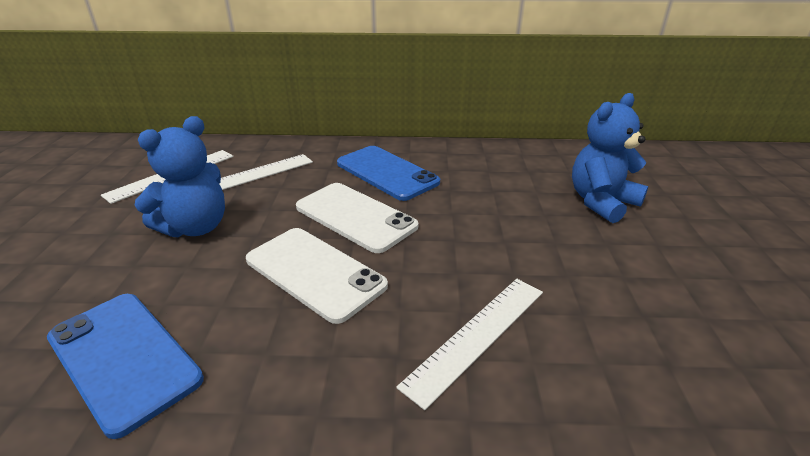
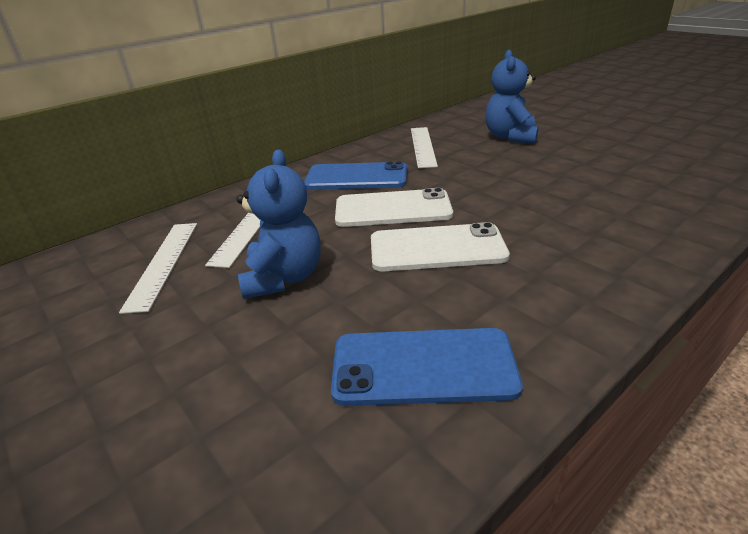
camera: 40 degrees left, 0 degrees up
(477, 335) = (580, 221): white ruler -> white ruler (423, 146)

